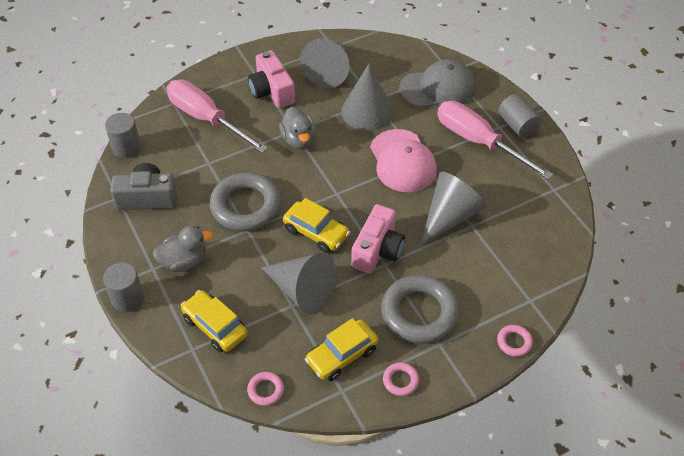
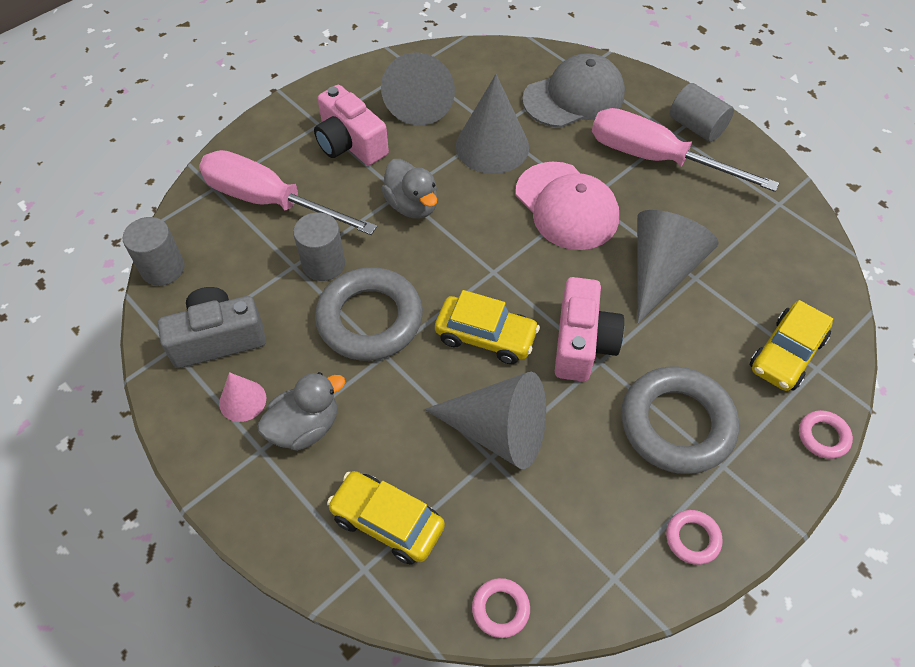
camera: 15 degrees left, 5 degrees up
(128, 299) = (236, 510): grey cylinder -> grey cylinder (323, 264)
(151, 237) = (242, 400): none -> pink cone
(342, 355) = (593, 520): yellow car -> yellow car (786, 354)

